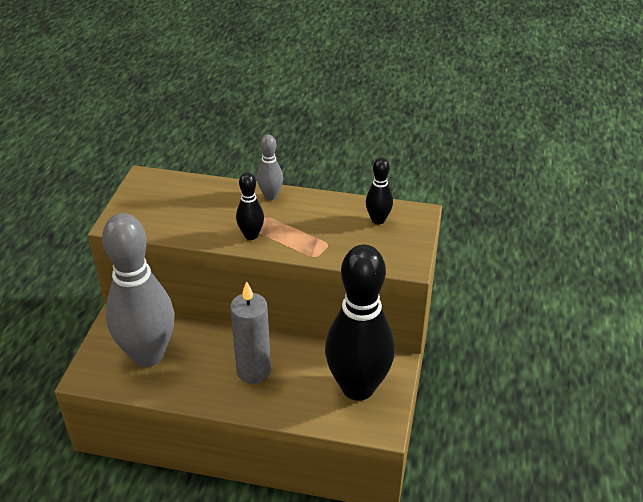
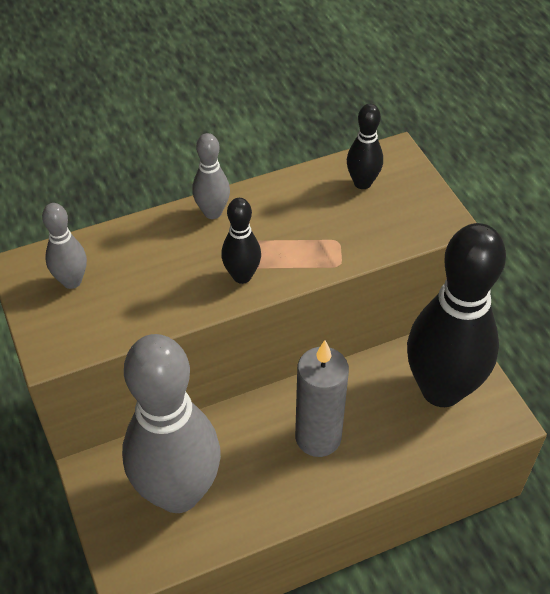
camera: 35 degrees left, 10 degrees up
(159, 195) = (72, 281): none -> grey bowling pin

